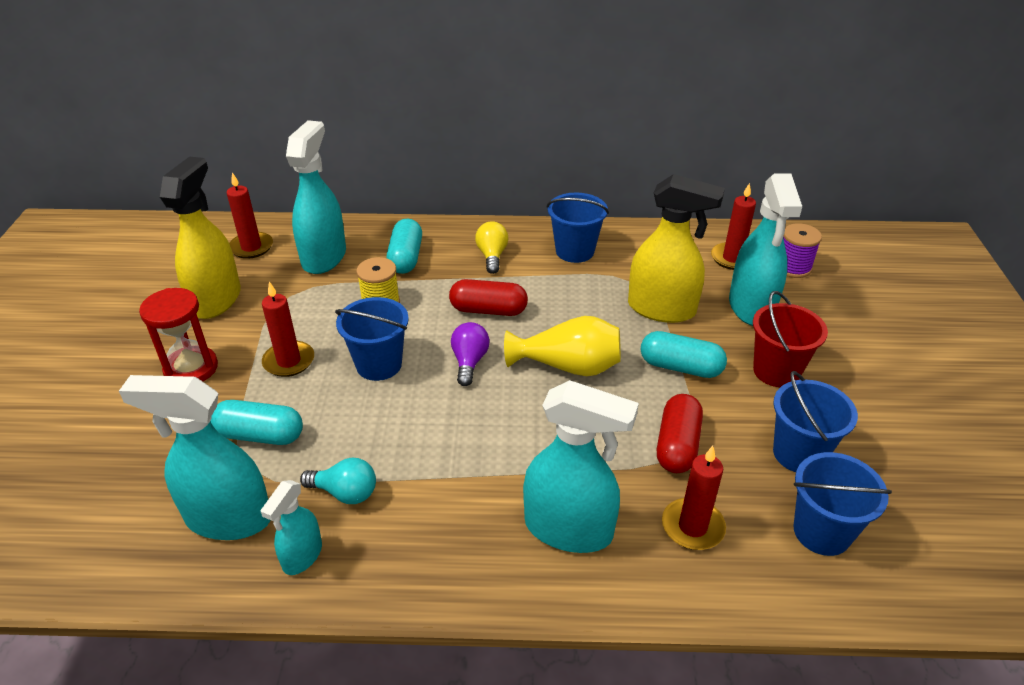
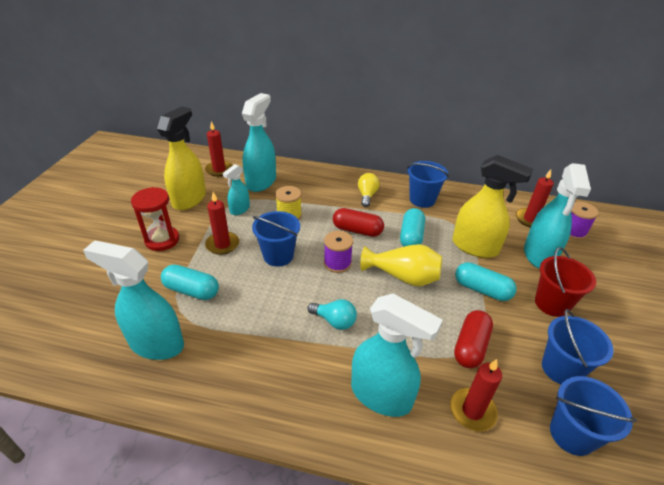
camera: 10 degrees right, 0 degrees up
(302, 556) = (196, 379): turquoise spray bottle -> turquoise spray bottle (239, 209)
(345, 493) = (235, 340): turquoise light bulb -> turquoise light bulb (334, 321)
(405, 258) = (311, 189): turquoise capsule -> turquoise capsule (411, 236)
(469, 362) = (337, 263): purple light bulb -> purple spool

